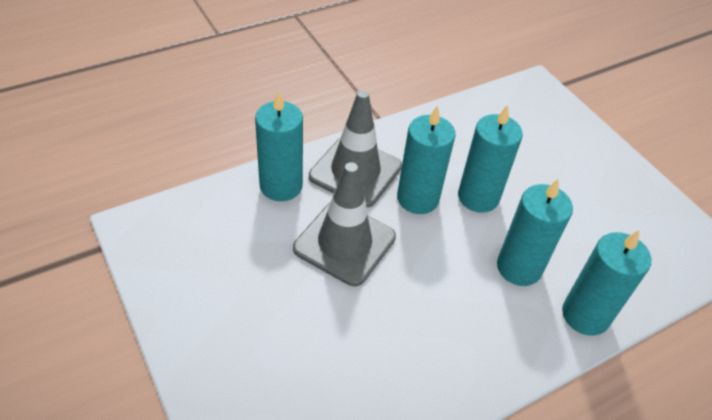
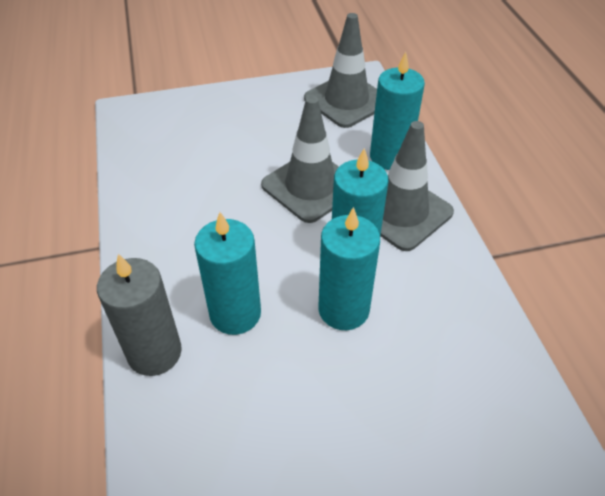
camera: 110 degrees right, 0 degrees up
(187, 234) = (346, 100): none -> grey traffic cone
(585, 315) = (154, 352): turquoise candle -> grey candle

